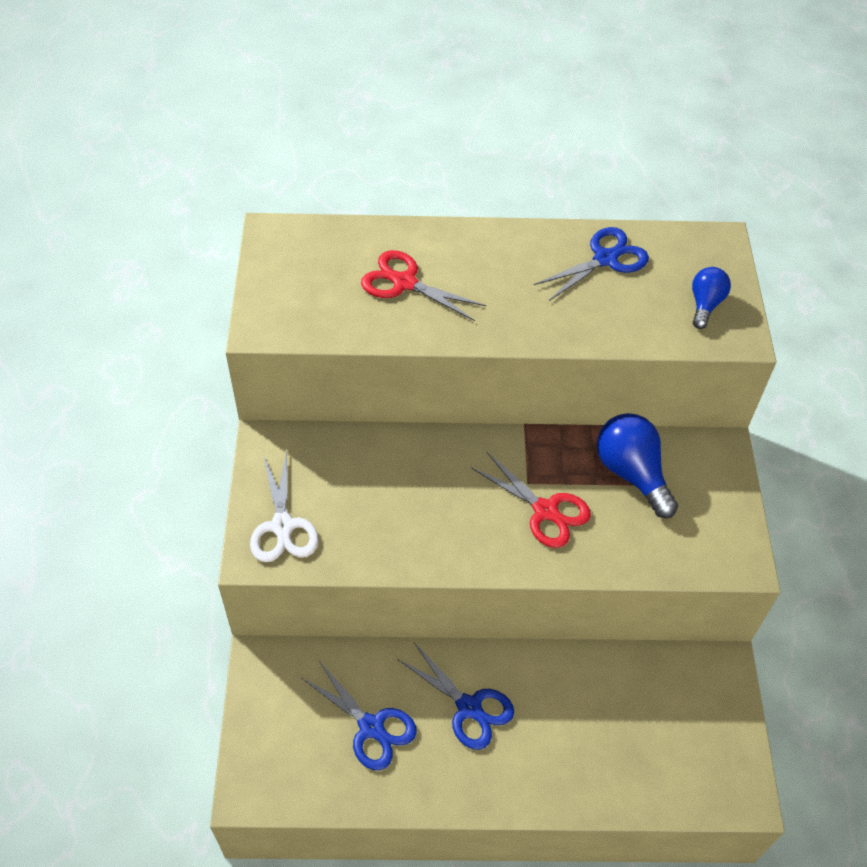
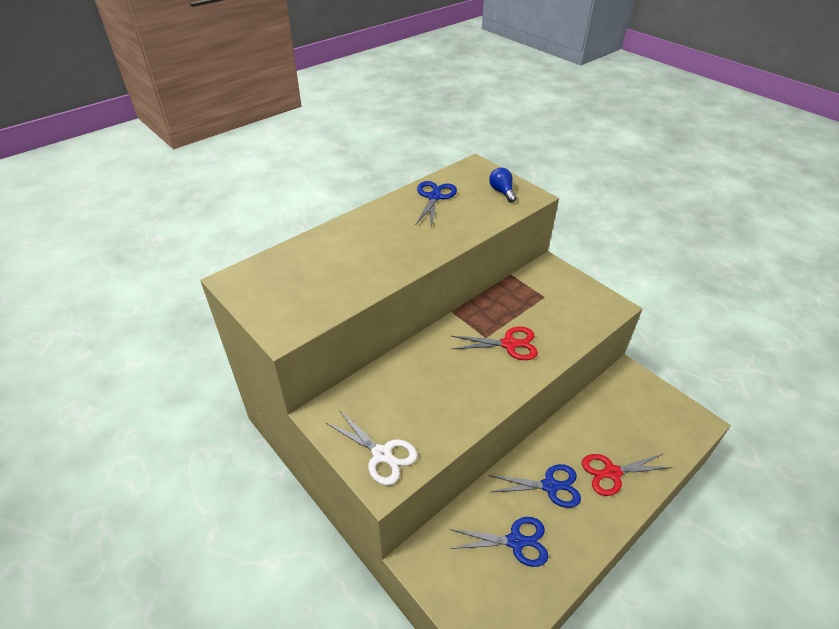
camera: 40 degrees left, 10 degrees down
(404, 283) = (344, 261): red scissors -> red scissors (612, 473)
(631, 473) = (526, 300): blue light bulb -> none

